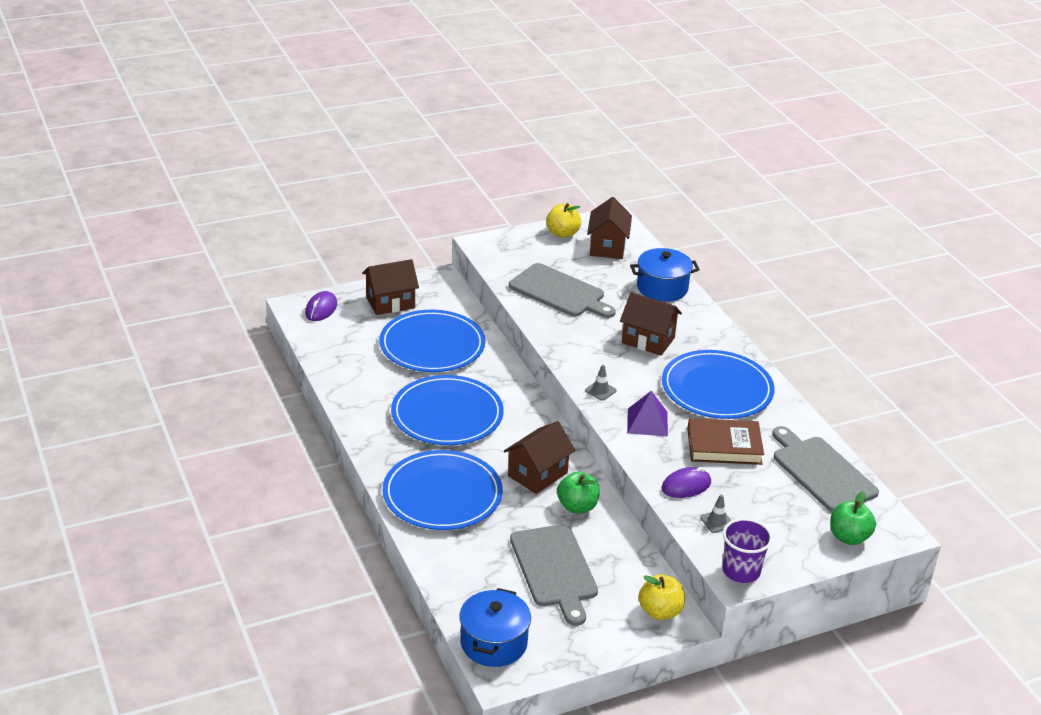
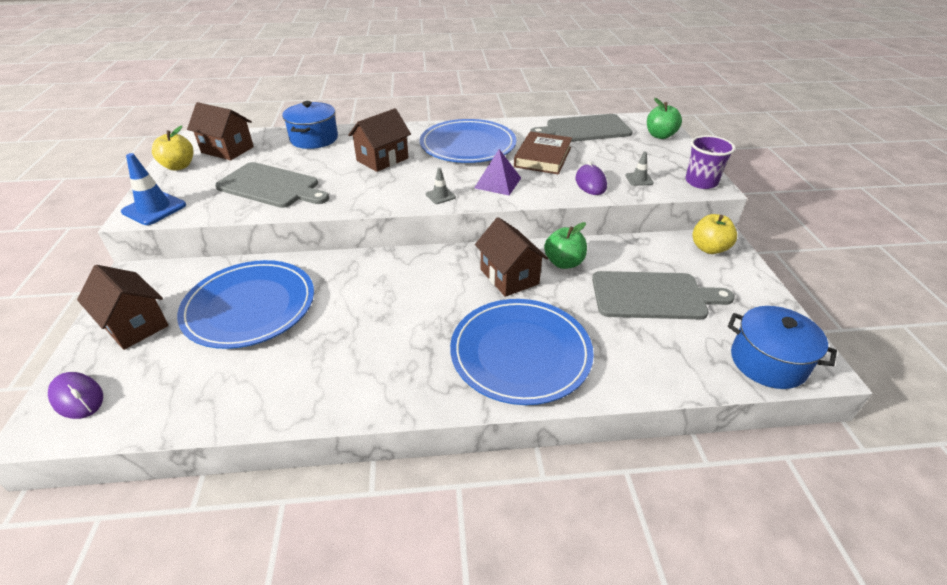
camera: 70 degrees left, 5 degrees up
(390, 302) = (135, 325): brown house -> brown house turned 45 degrees counterclockwise
(447, 414) = (382, 320): blue plate -> none
(494, 248) = (154, 208): none -> blue traffic cone
(560, 292) = (271, 186): grey cutting board -> grey cutting board turned 60 degrees clockwise

